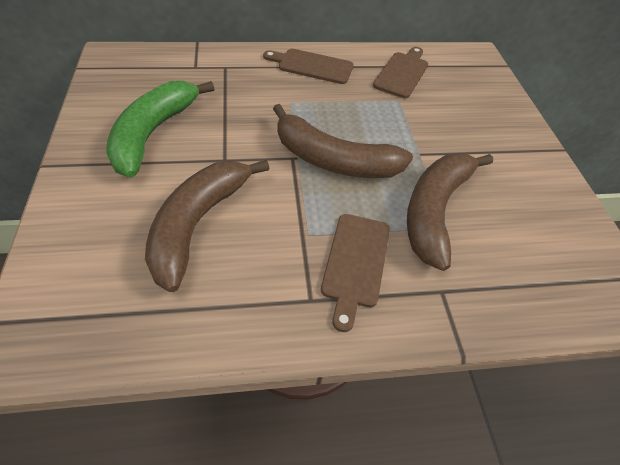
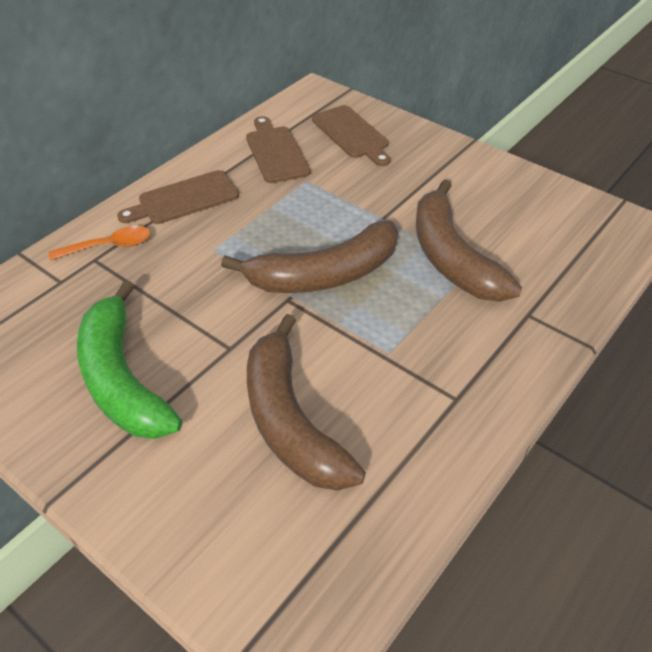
camera: 40 degrees left, 5 degrees down
(240, 65) = (109, 246): none -> orange spoon
(355, 263) = (450, 344): brown cutting board -> brown cutting board (352, 134)

